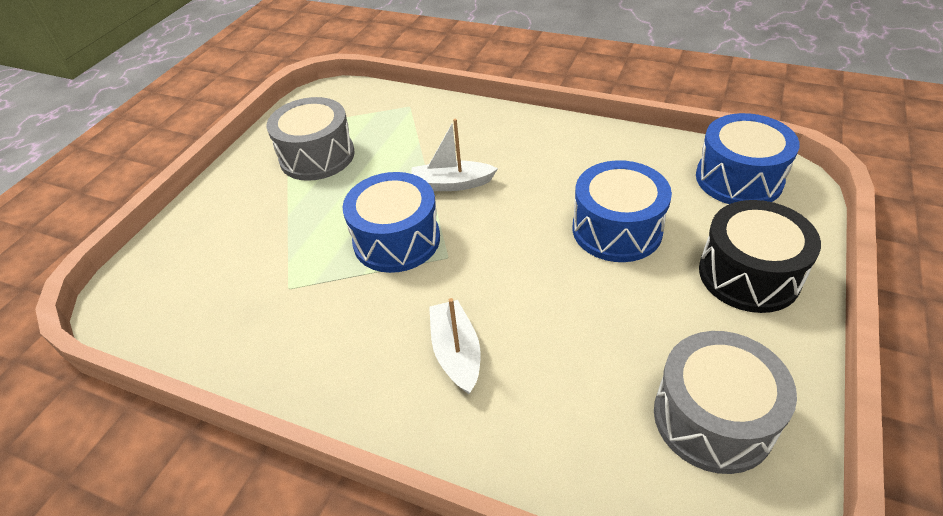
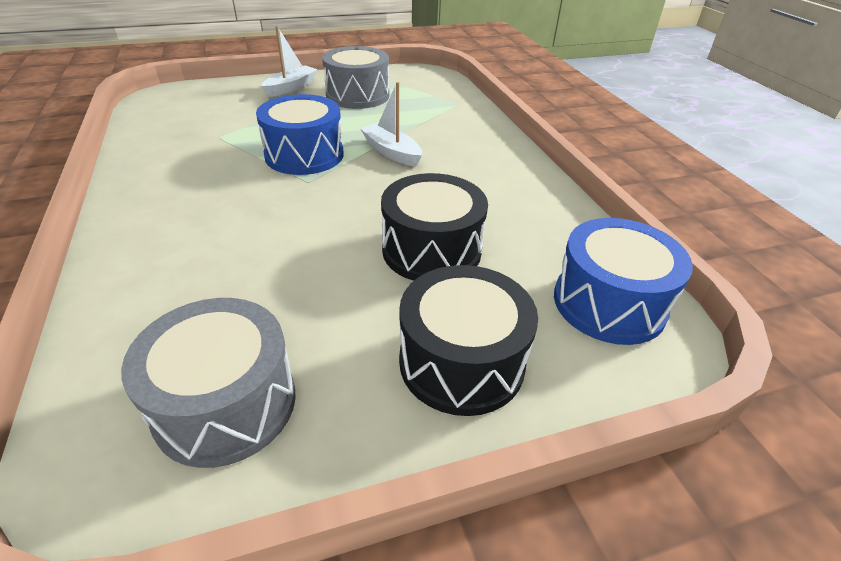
camera: 45 degrees right, 5 degrees down
(456, 353) = (206, 224): white boat -> white boat (291, 88)
(617, 229) = (431, 250): blue drum -> black drum

